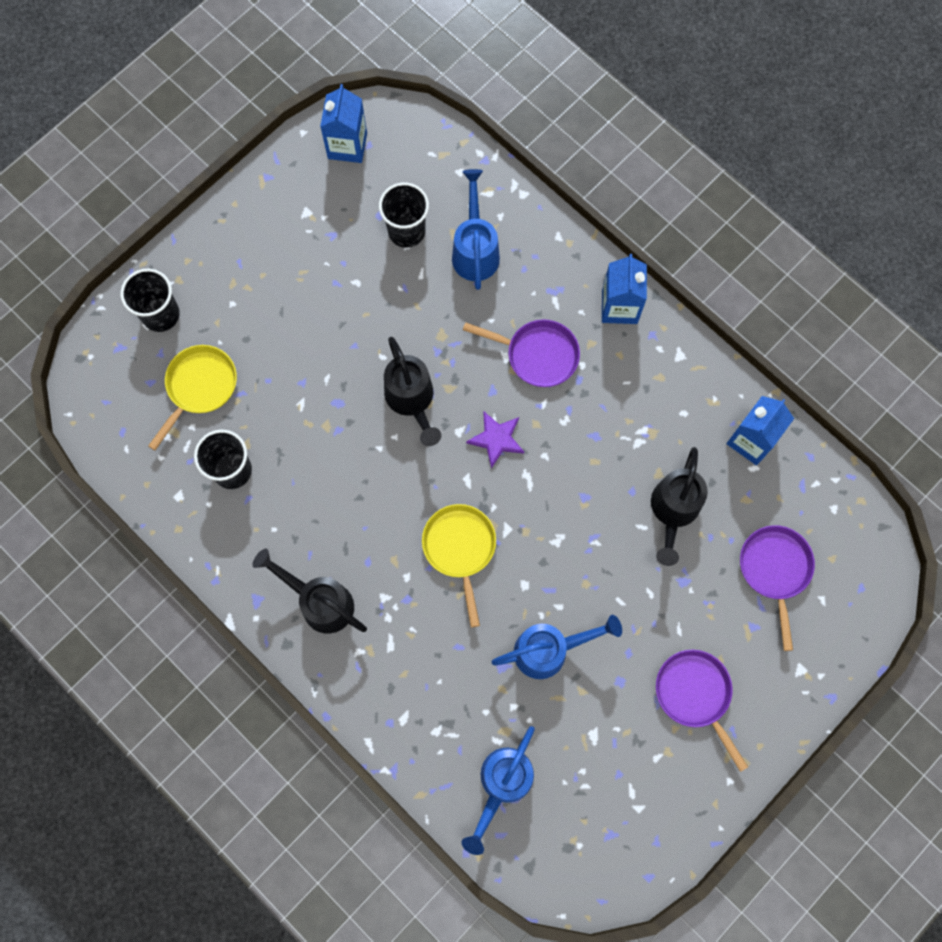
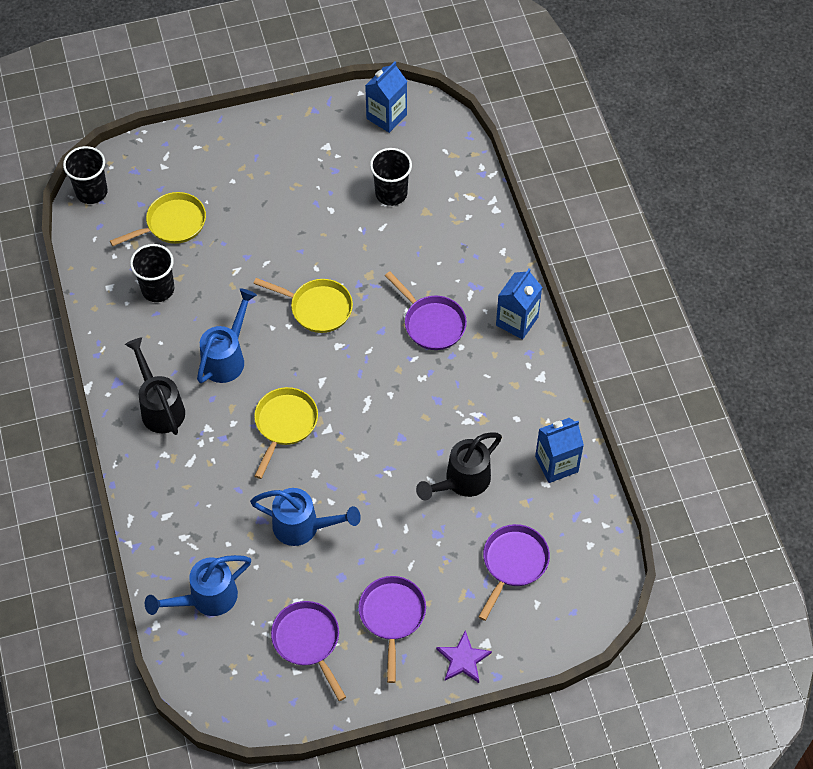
camera: 30 degrees right, 15 degrees down
(161, 314) = (178, 164): black cup -> black cup (91, 192)
(412, 401) = (317, 308): black watering can -> yellow pan
(475, 249) = (434, 230): blue watering can -> blue watering can (227, 357)
(496, 439) = (362, 364): purple star -> purple star (463, 659)
(631, 769) = (308, 641): none -> purple pan

